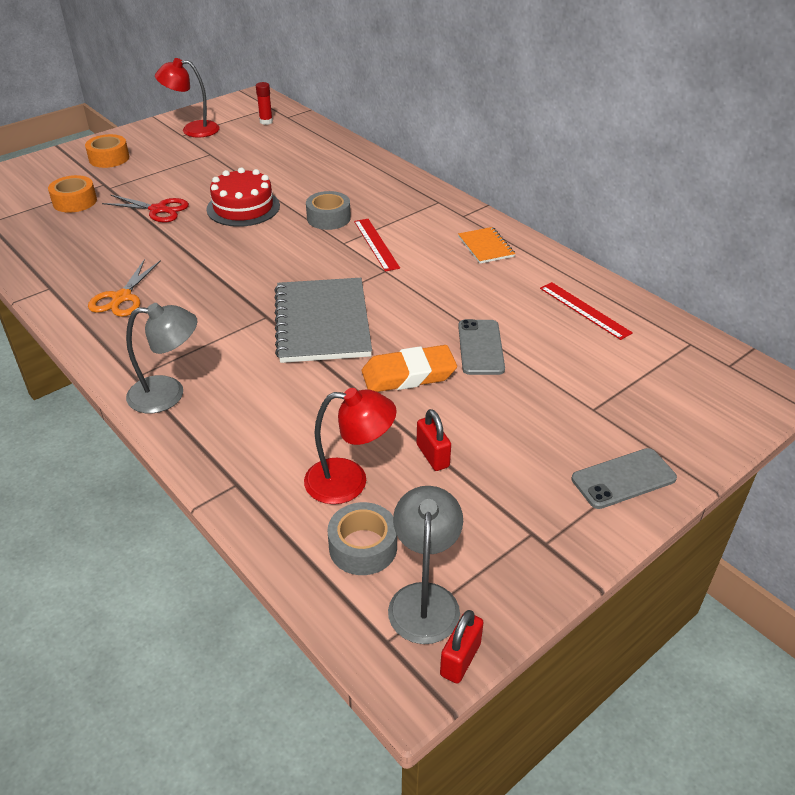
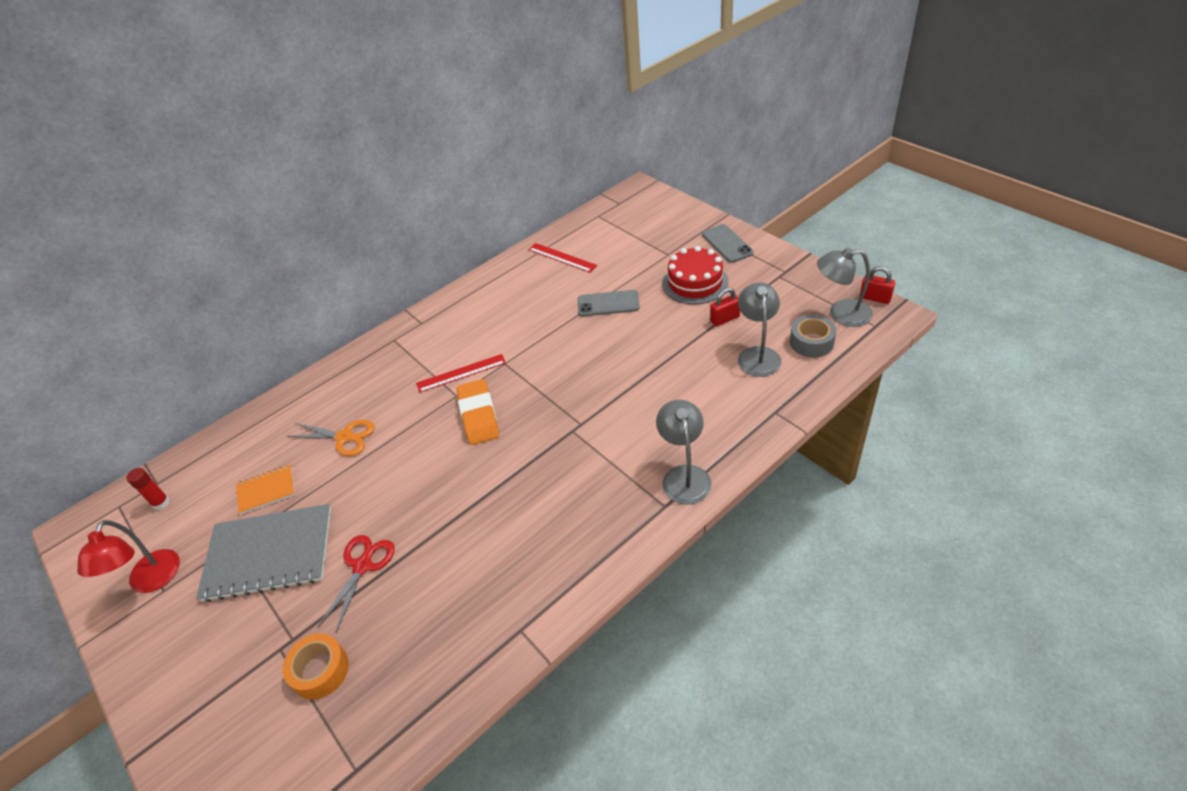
camera: 85 degrees left, 5 degrees up
(109, 158) = (203, 666): orange tape -> none
(122, 298) = (541, 552): orange scissors -> orange scissors (344, 437)
(243, 207) = (374, 485): red cake -> red cake (695, 282)
(322, 322) = (580, 392): grey notebook -> grey notebook (269, 554)
(328, 218) = (409, 412): grey tape -> none
(349, 481) = (757, 355): red lamp -> grey lamp
(408, 375) = (643, 337): orange eraser -> orange eraser (479, 415)
(485, 247) = (473, 307): orange notebook -> orange notebook (266, 490)
(584, 310) = (562, 257): red ruler -> red ruler turned 75 degrees clockwise

